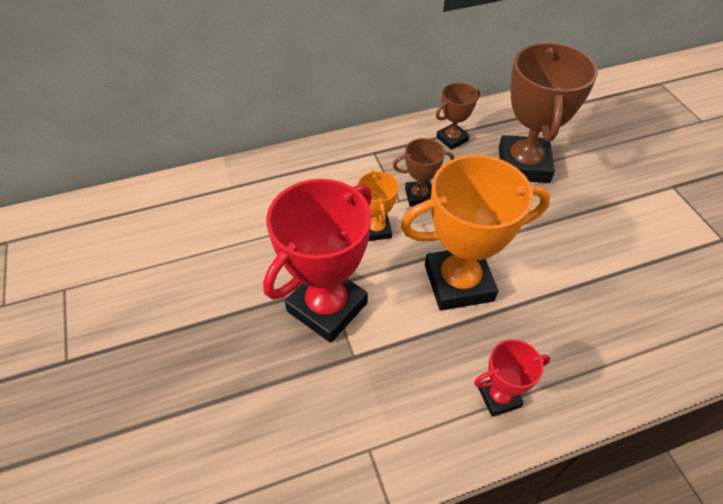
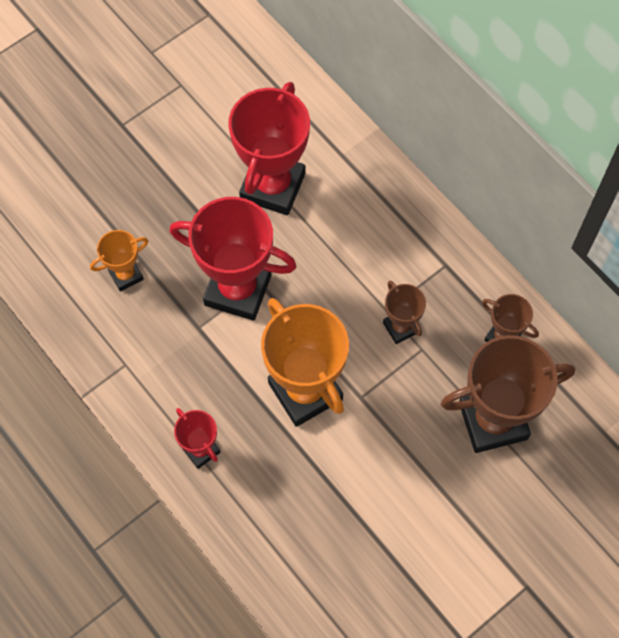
camera: 70 degrees right, 15 degrees up
(231, 245) = (272, 186): none -> red trophy
(376, 230) = (340, 301): orange trophy -> orange trophy (126, 275)

